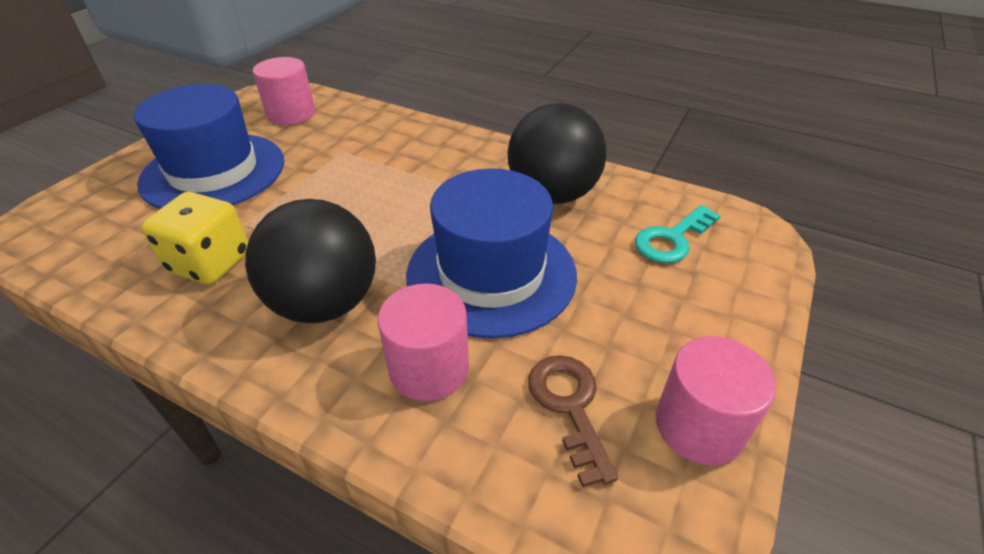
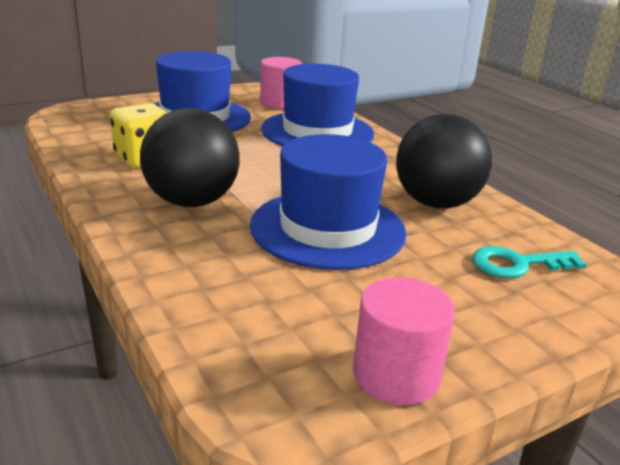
camera: 30 degrees right, 15 degrees down
(366, 142) = (317, 131): none -> blue hat
(429, 368) = (222, 258): pink cylinder -> none
(569, 406) = (300, 318): brown key -> none

